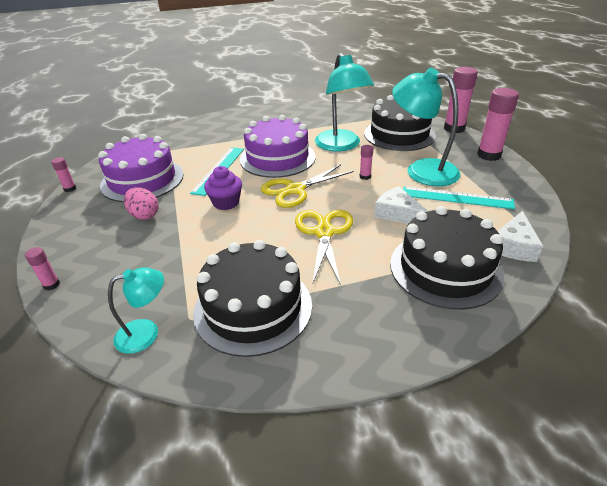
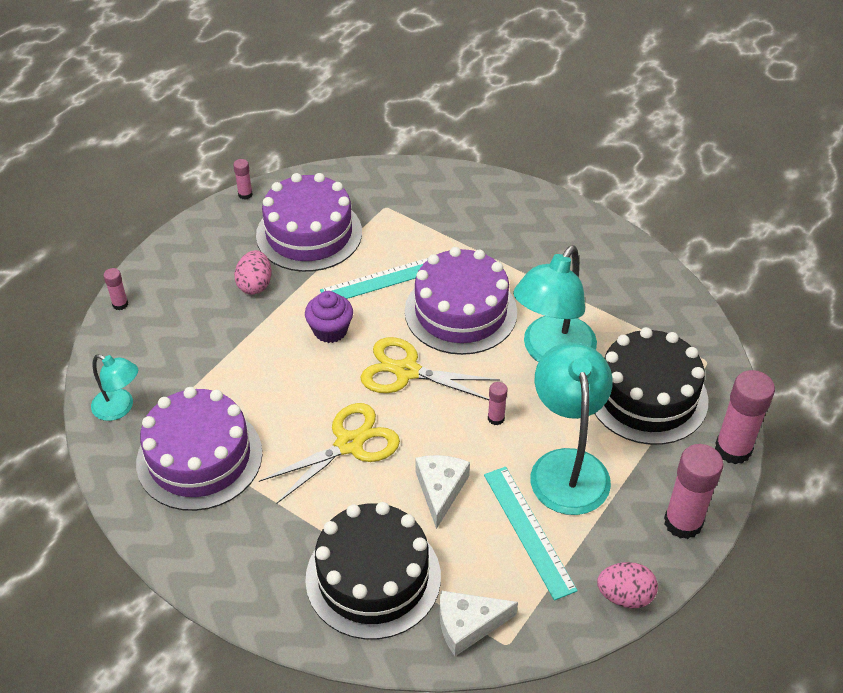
camera: 50 degrees right, 10 degrees up
(253, 307) = (199, 457): black cake -> purple cake
(526, 187) = (625, 596): none -> pink egg

